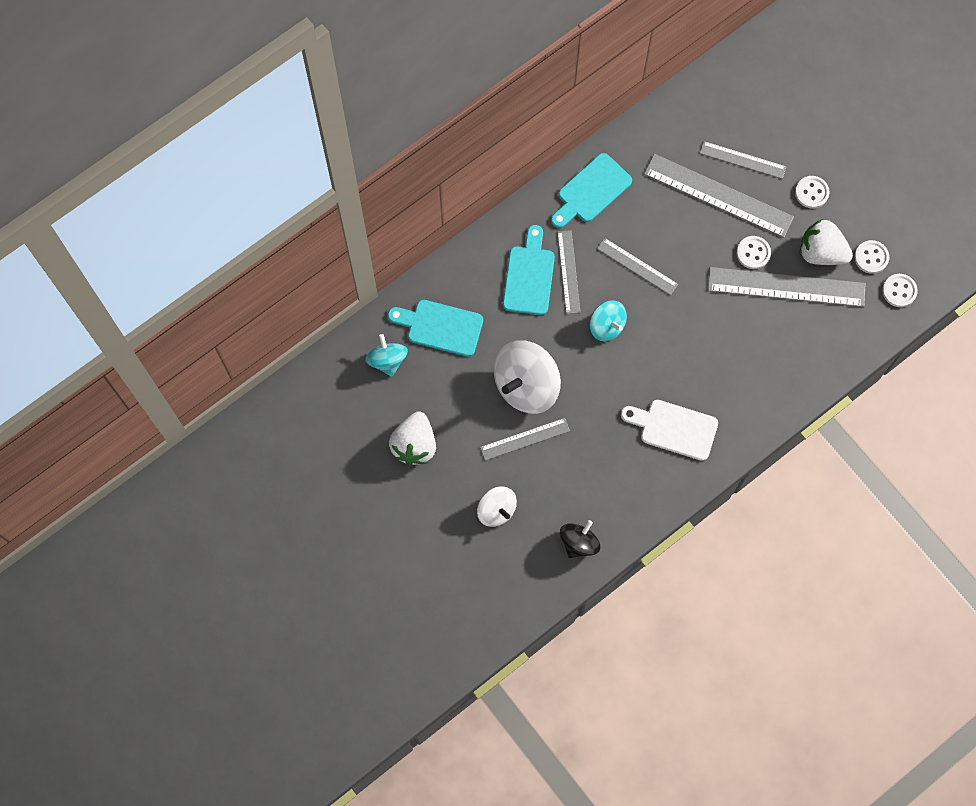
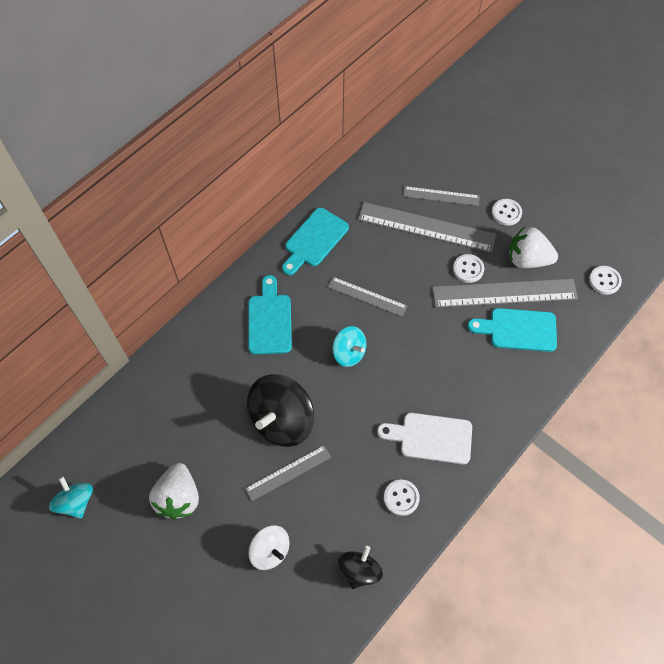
camera: 10 degrees left, 10 degrees down
(387, 360) = (144, 419): turquoise spinning top -> turquoise spinning top (76, 502)
(440, 327) = (192, 379): turquoise cutting board -> turquoise cutting board (518, 330)
(526, 385) = (282, 420): white spinning top -> black spinning top
(568, 272) = (305, 311): grey ruler -> none
(871, 257) = (572, 257): white button -> white button (401, 498)

